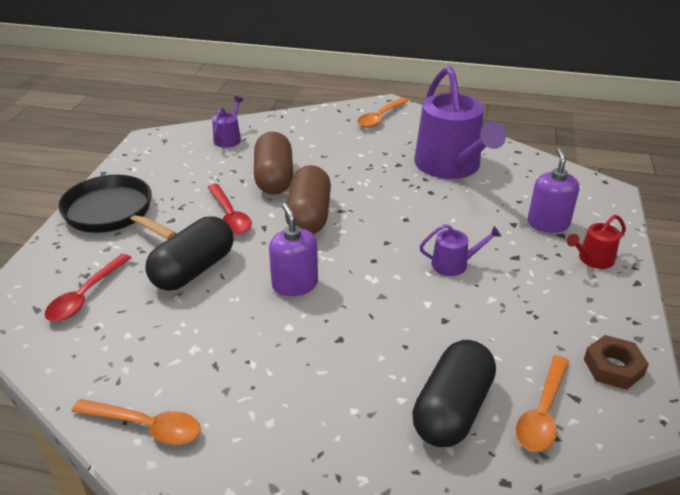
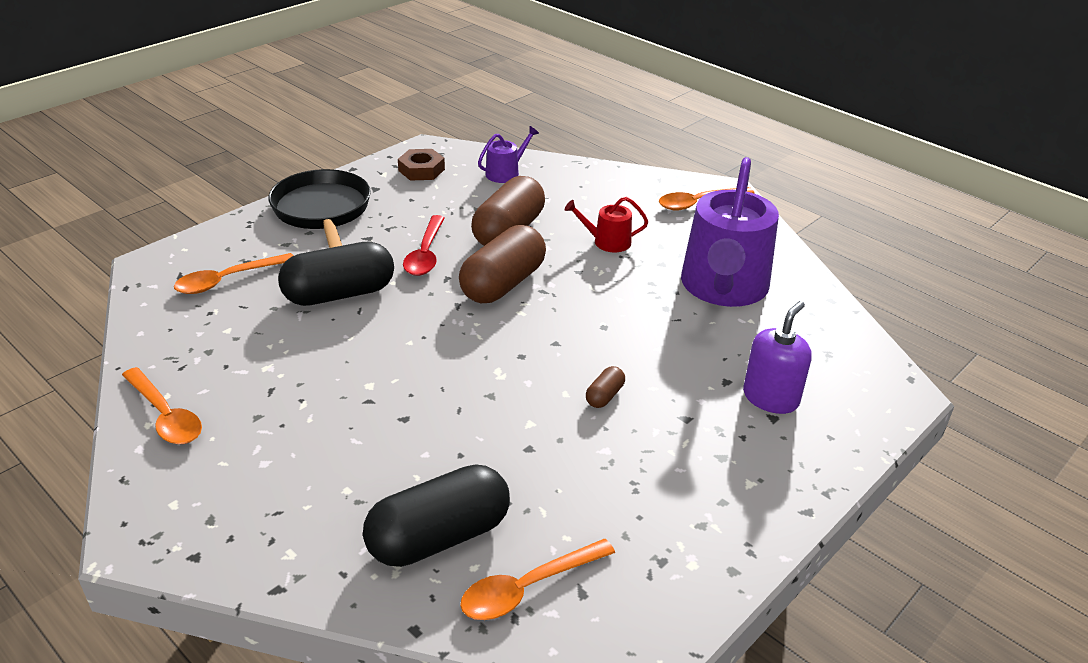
camera: 30 degrees right, 0 degrees up
(85, 296) = (227, 280): red spoon -> orange spoon
(295, 284) = (417, 347): purple soap dispenser -> none
(454, 264) = (604, 396): purple watering can -> brown capsule
(592, 259) = (780, 461): red watering can -> red watering can (607, 242)
(613, 367) = (663, 585): brown nut -> brown nut (421, 170)

